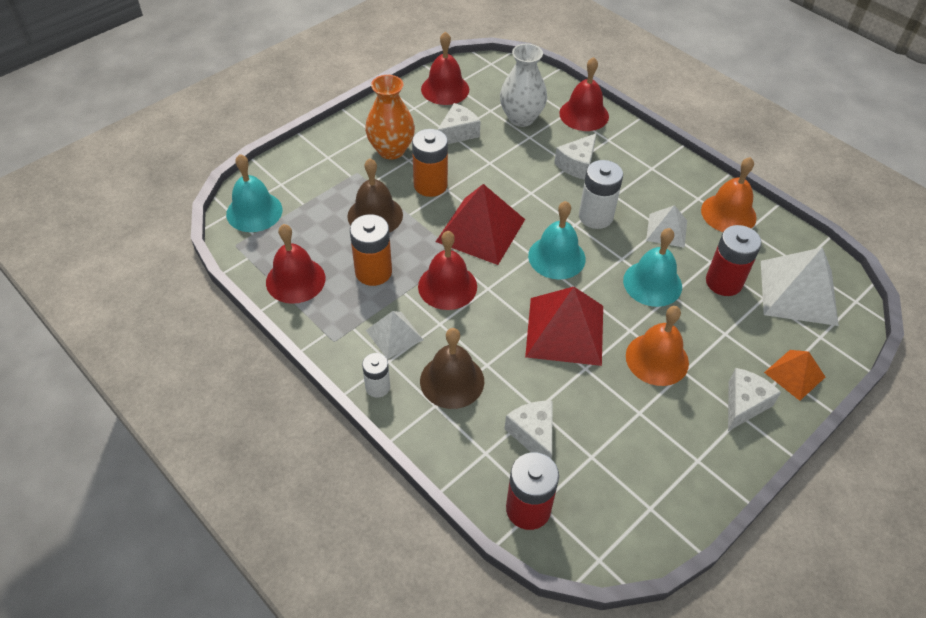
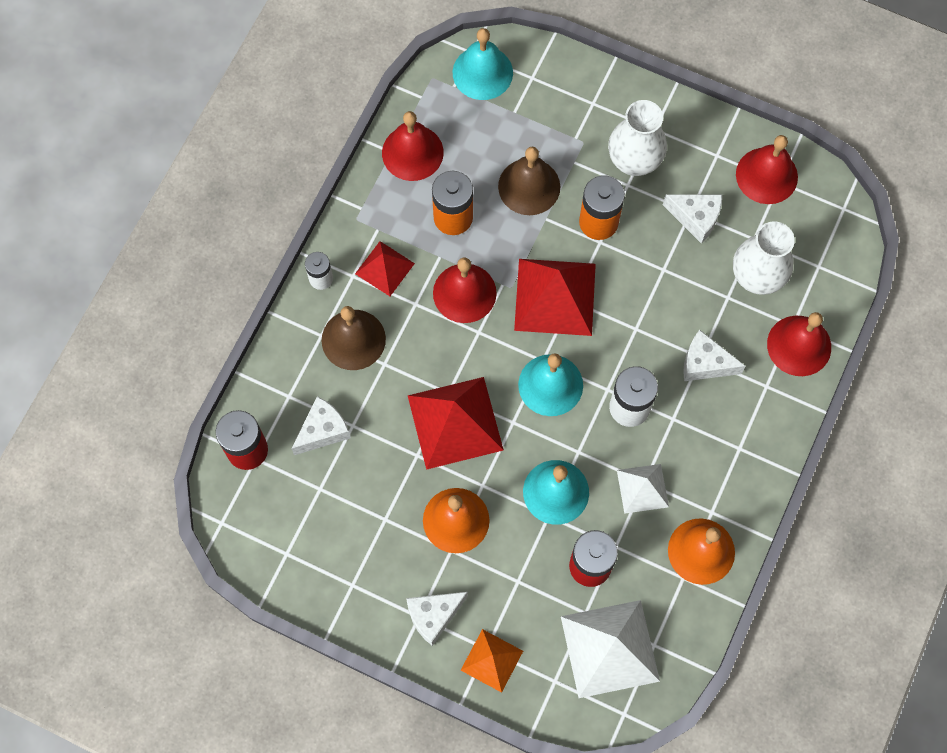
camera: 70 degrees right, 20 degrees up
(391, 150) = (634, 161): orange vase -> white vase
(394, 335) = (384, 268): white pyramid -> red pyramid
(744, 404) = (433, 616): white cheese -> white cheese turned 135 degrees clockwise

